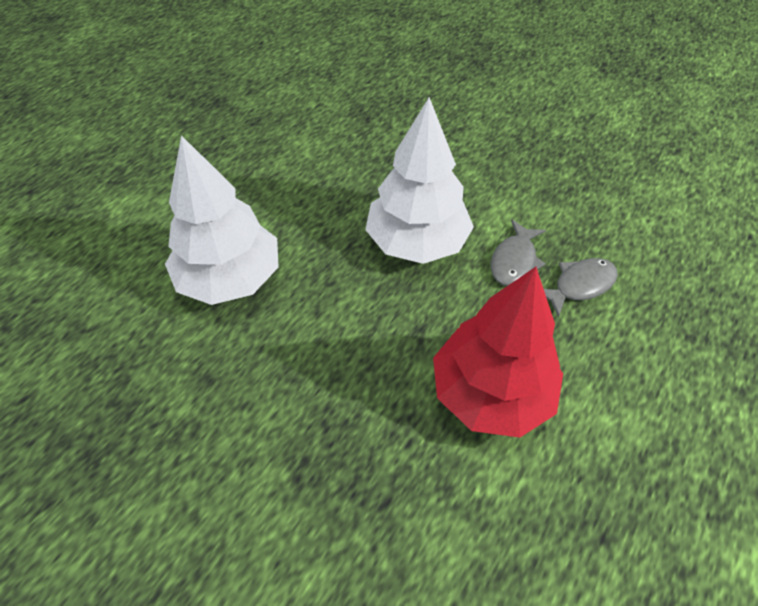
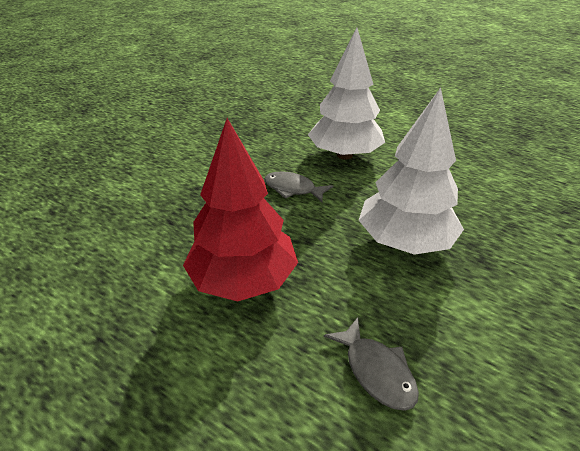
camera: 90 degrees right, 15 degrees down
(514, 261) = (400, 312): grey fish -> grey fish (293, 189)

